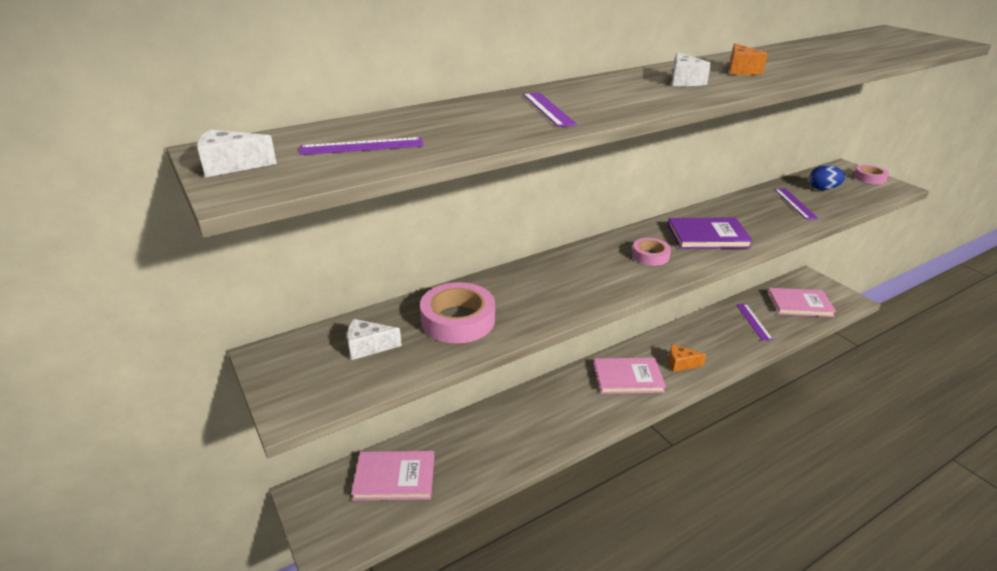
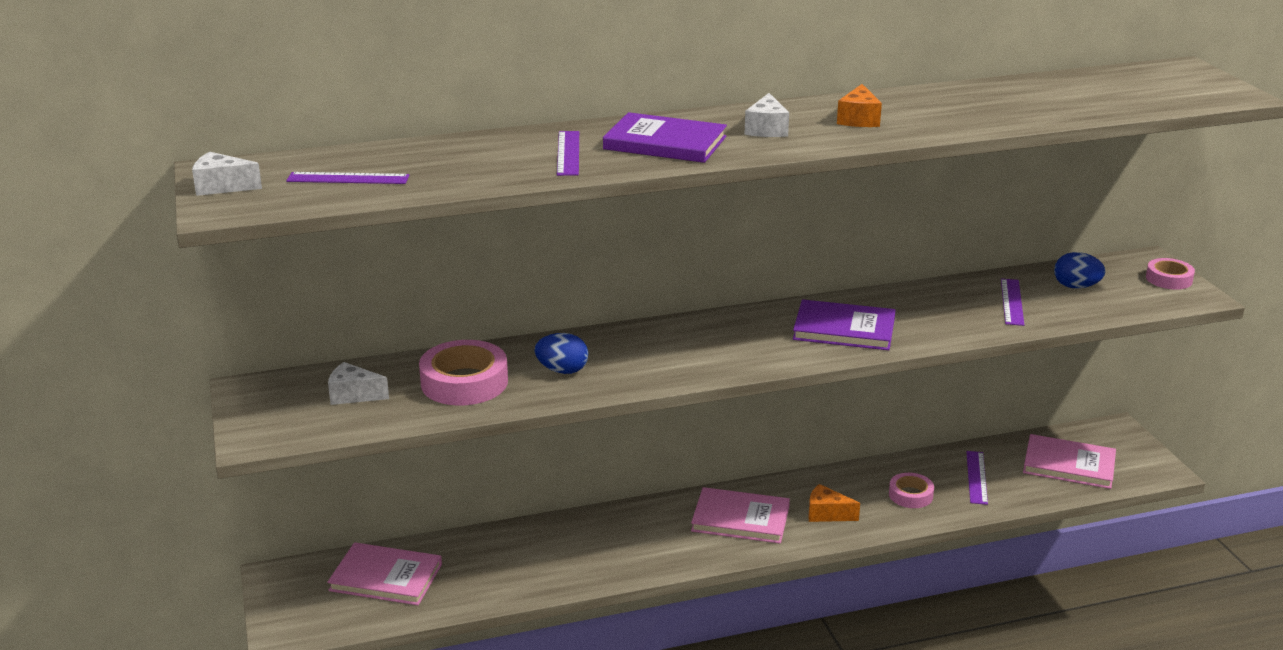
camera: 15 degrees right, 5 degrees down
(531, 297) = (562, 370): none -> blue egg
(619, 96) = (665, 143): none -> purple book
(650, 256) = (746, 343): pink tape -> pink tape (910, 495)

